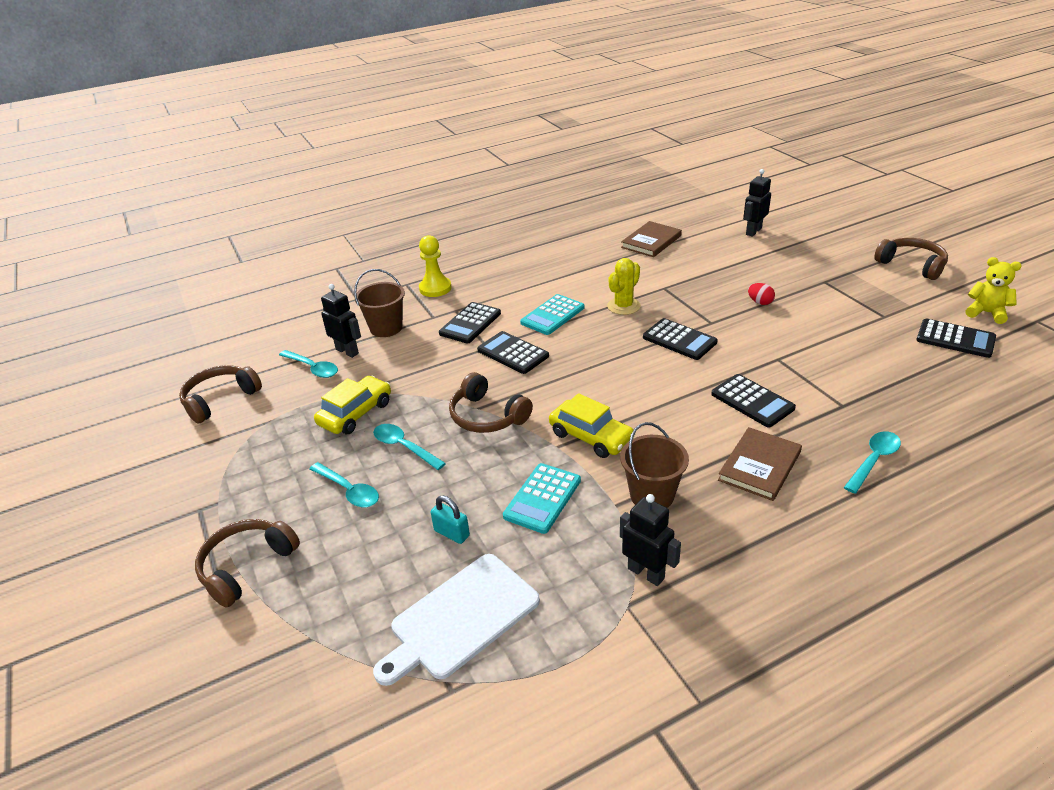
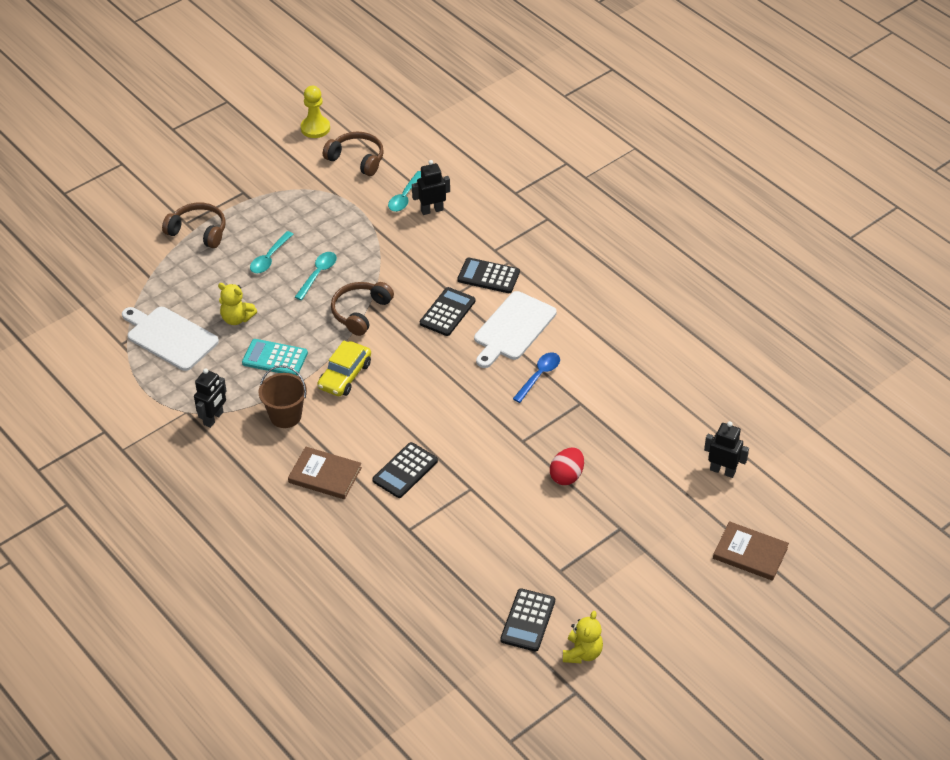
camera: 75 degrees right, 10 degrees up
(347, 351) = (432, 210): black robot -> black robot turned 135 degrees counterclockwise
(355, 413) = (352, 238): yellow car -> none
(386, 328) = (471, 224): brown bucket -> none
(435, 288) = (544, 240): yellow pawn -> yellow pawn (315, 128)
(452, 533) = (237, 318): turquoise padlock -> yellow teddy bear
(552, 315) = (513, 328): turquoise calculator -> white cutting board
(623, 306) = (539, 376): yellow cactus -> blue spoon
(651, 241) = (676, 386): brown book -> brown book (750, 553)
(679, 340) = (488, 419): black calculator -> none
(760, 302) = (566, 476): red egg -> red egg, size x1.53
(873, 461) = (340, 543): turquoise spoon -> none
(911, 265) = (673, 604): brown headphones -> none

